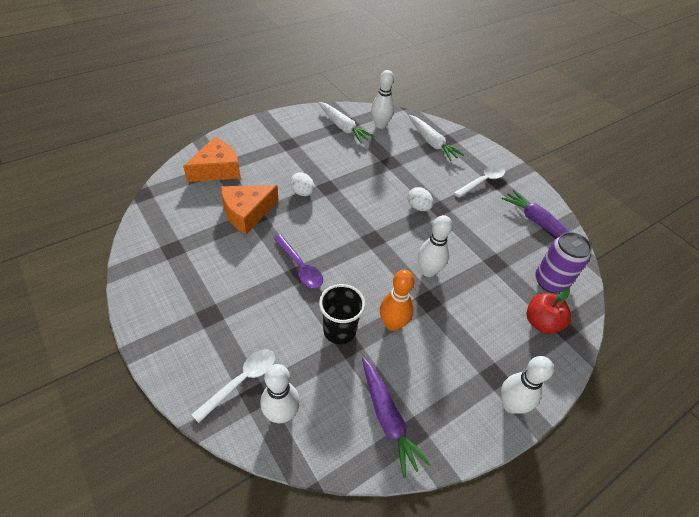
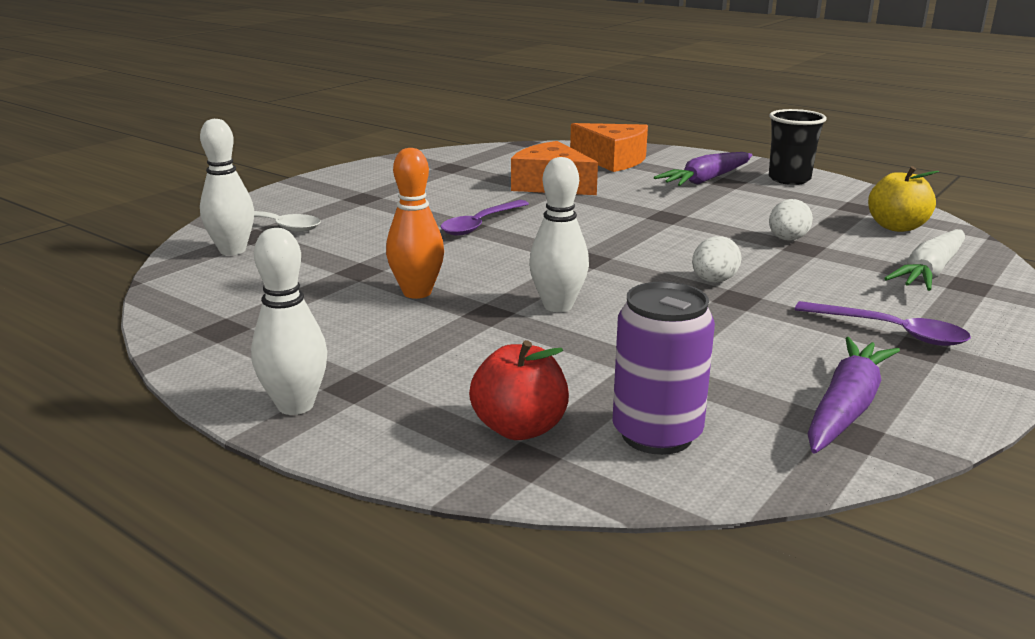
camera: 75 degrees right, 25 degrees down
(302, 192) = (632, 204): white egg -> white egg (787, 239)
(339, 331) = (381, 261): black cup -> black cup (789, 179)
(343, 127) = (834, 204): white carrot -> none
(380, 125) = (896, 227): white bowling pin -> yellow apple
(388, 418) = (241, 309): purple carrot -> purple carrot (706, 180)
(482, 181) = (891, 332): white spoon -> purple spoon

